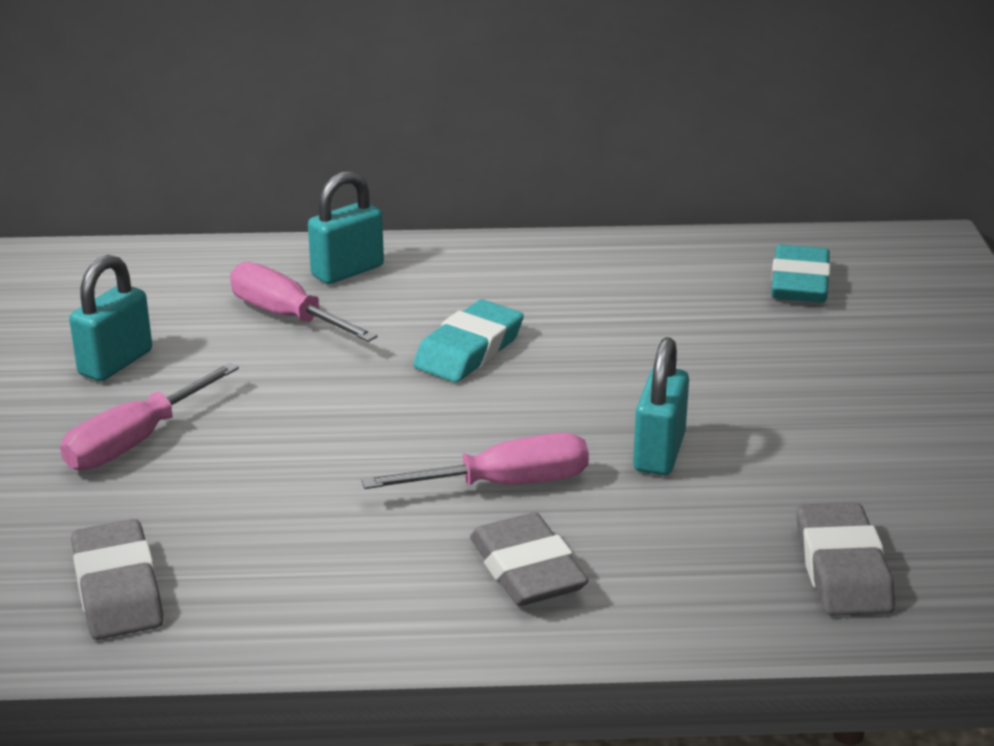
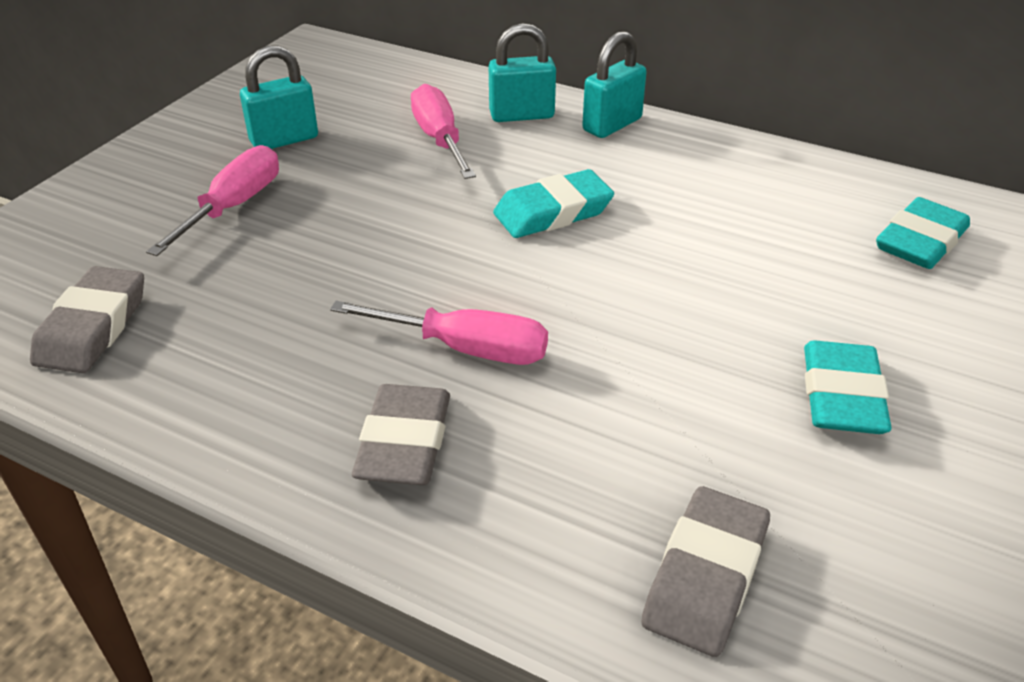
camera: 30 degrees right, 10 degrees up
(136, 441) = (233, 207): pink screwdriver -> pink screwdriver turned 135 degrees clockwise
(659, 452) = (631, 369): turquoise padlock -> turquoise padlock (612, 125)
(835, 417) = (842, 396): none -> turquoise eraser

